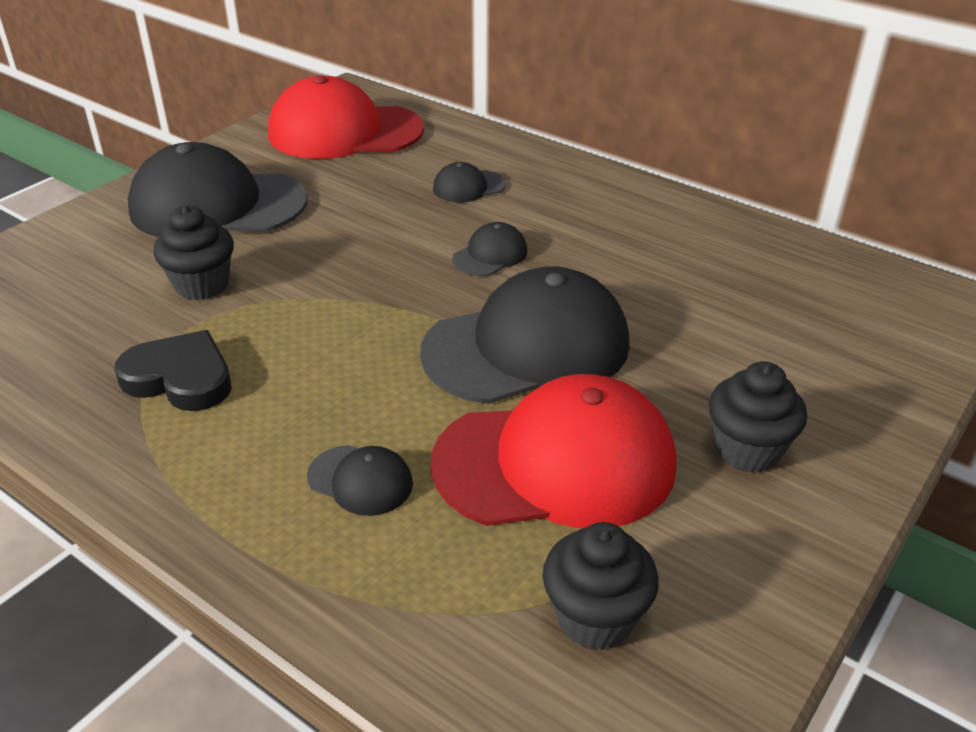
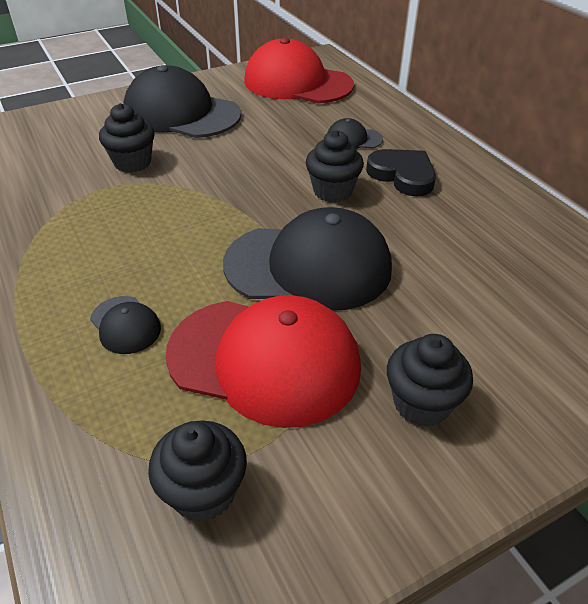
camera: 25 degrees right, 5 degrees up
(180, 378) = (73, 219): black heart -> black heart (402, 175)
(490, 255) = (332, 191): black cap -> black cupcake

